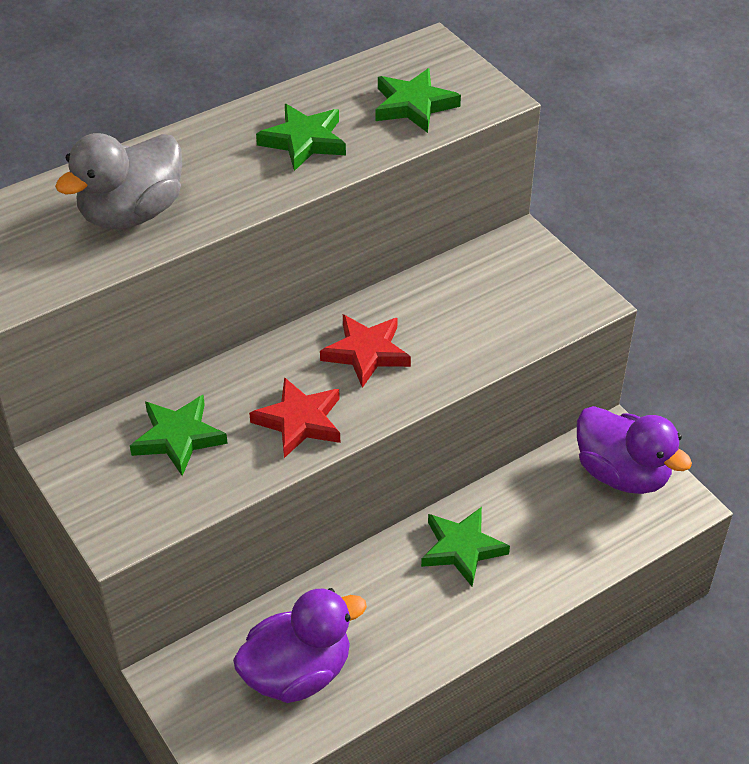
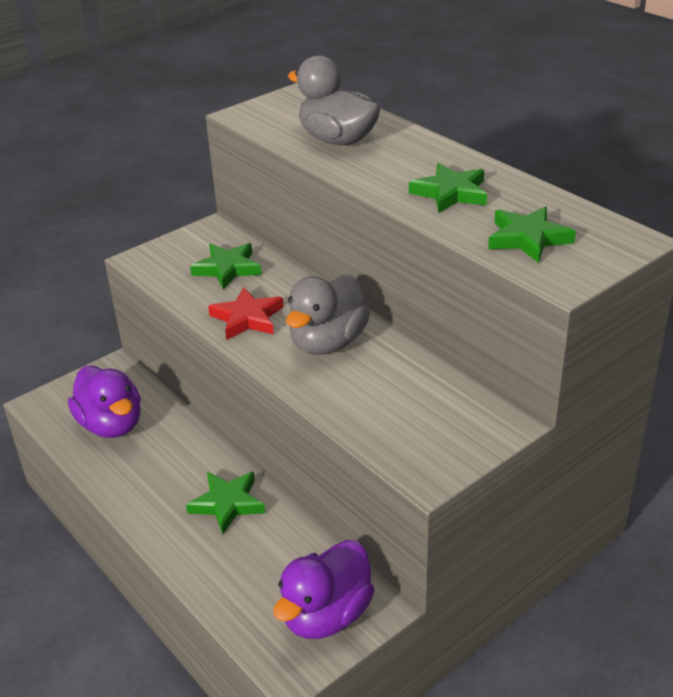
camera: 85 degrees right, 10 degrees down
(366, 353) = (328, 342): red star -> grey duck

